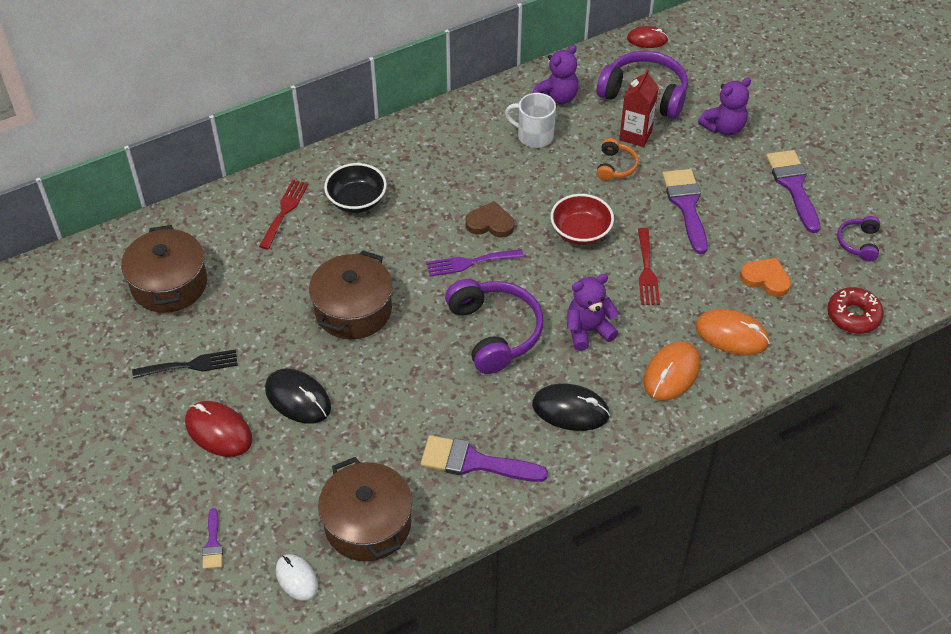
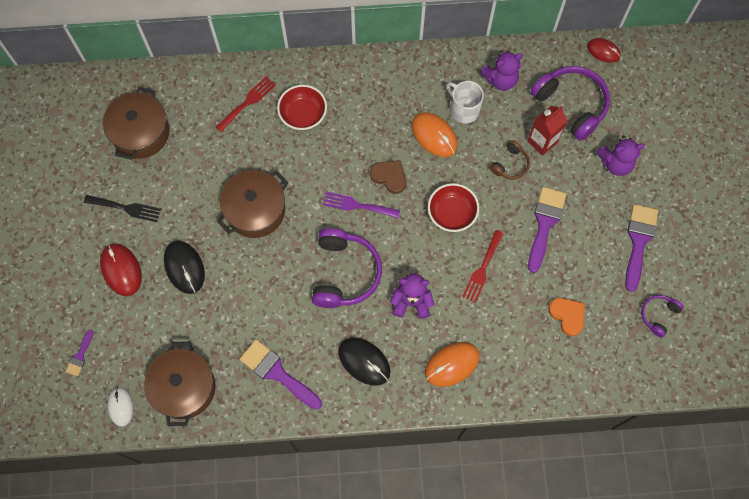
camera: 25 degrees right, 20 degrees up
(357, 201) = (303, 115): black bowl -> red bowl
(615, 166) = (510, 164): orange headphones -> brown headphones
(731, 335) = (513, 352): orange mouse -> orange mouse (434, 135)
(853, 316) = (614, 377): red donut -> none

